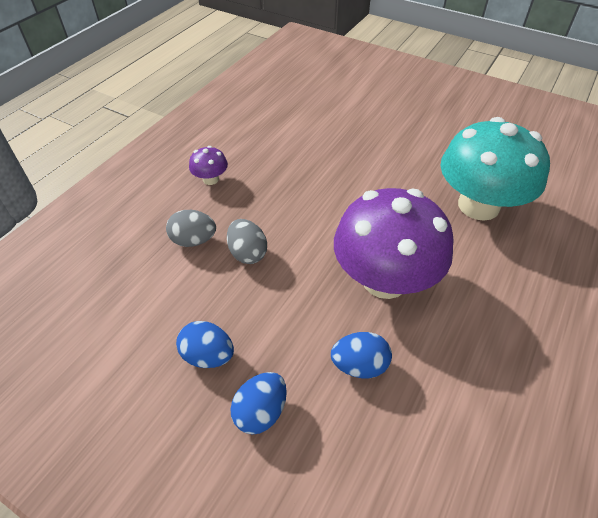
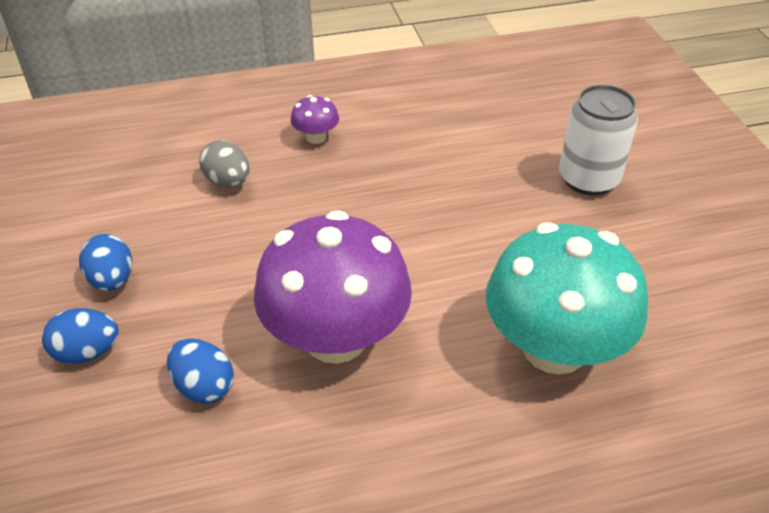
camera: 45 degrees right, 5 degrees down
(247, 253) = (253, 223): grey egg -> none
(380, 116) = (588, 179): none -> white can

